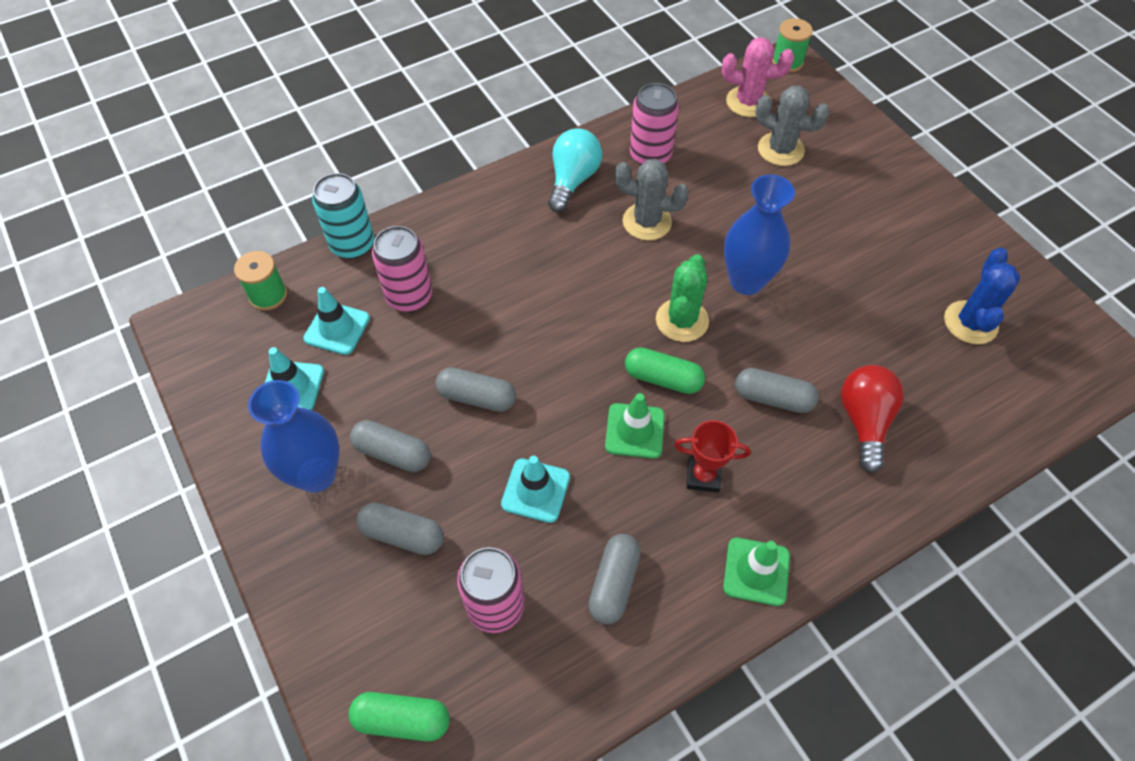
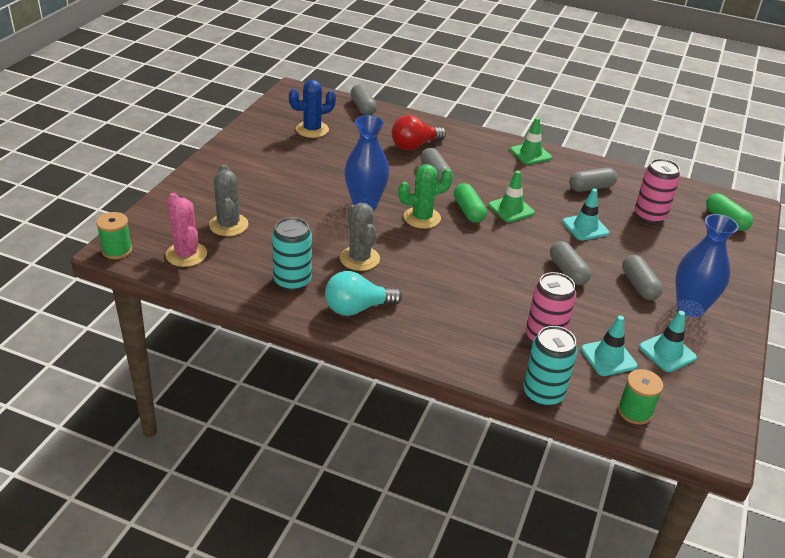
camera: 130 degrees left, 20 degrees down
(402, 535) = (667, 259): grey capsule -> grey capsule (363, 108)
(650, 155) = (292, 281): pink can -> turquoise can
(703, 476) = (506, 181): red trophy -> none

